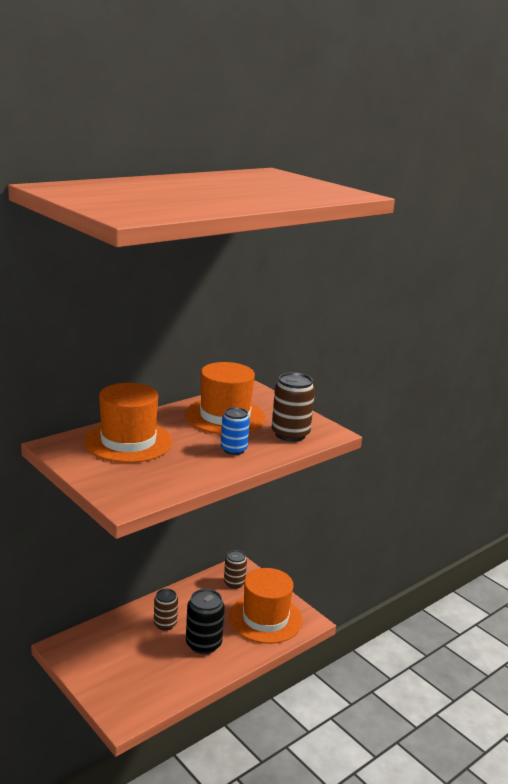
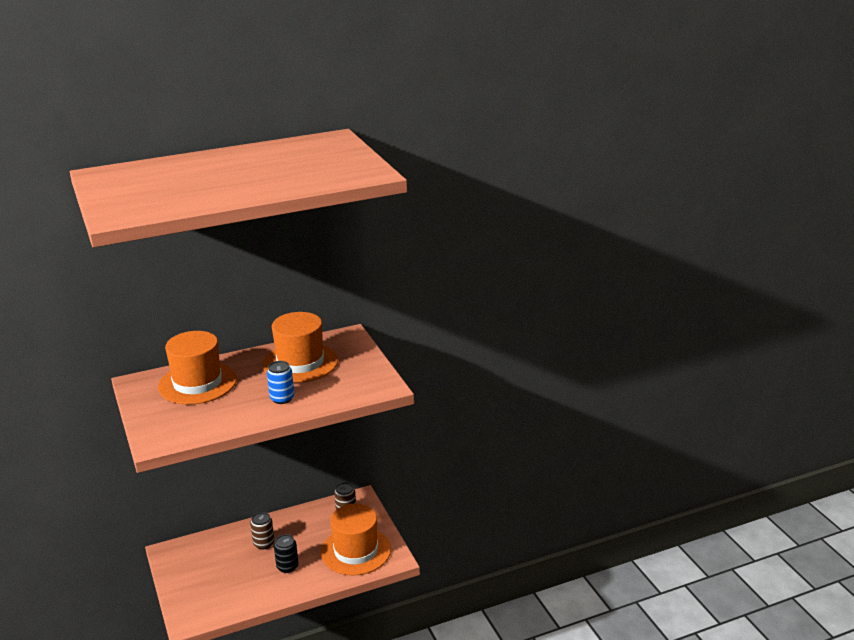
camera: 20 degrees right, 5 degrees up
(203, 644) = (287, 567): black can -> black can, size x0.66
(290, 434) = (345, 386): brown can -> none

